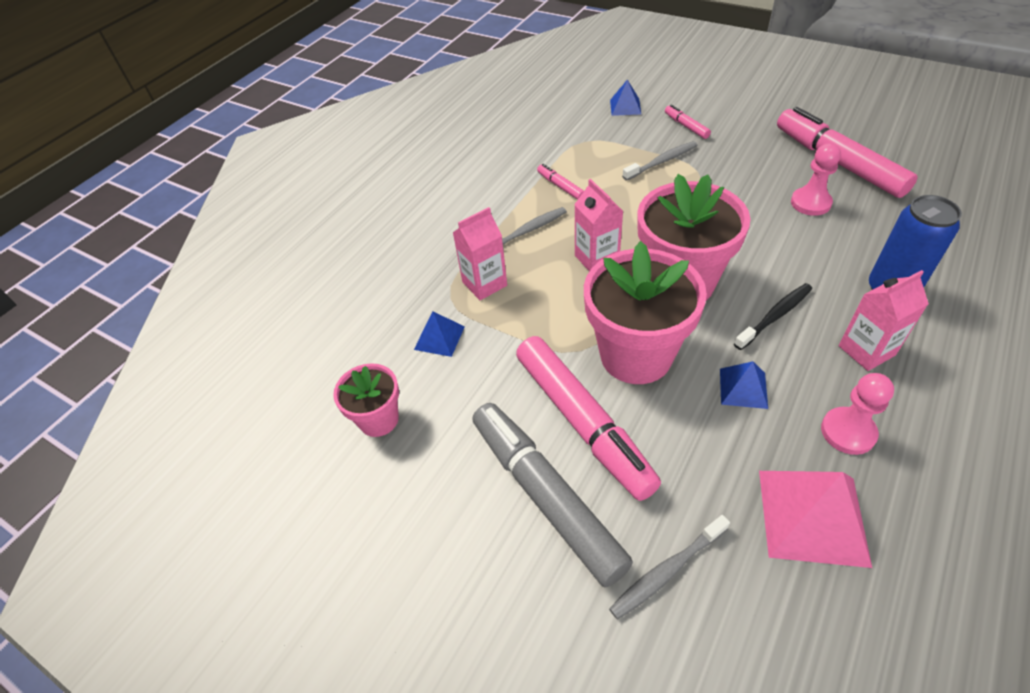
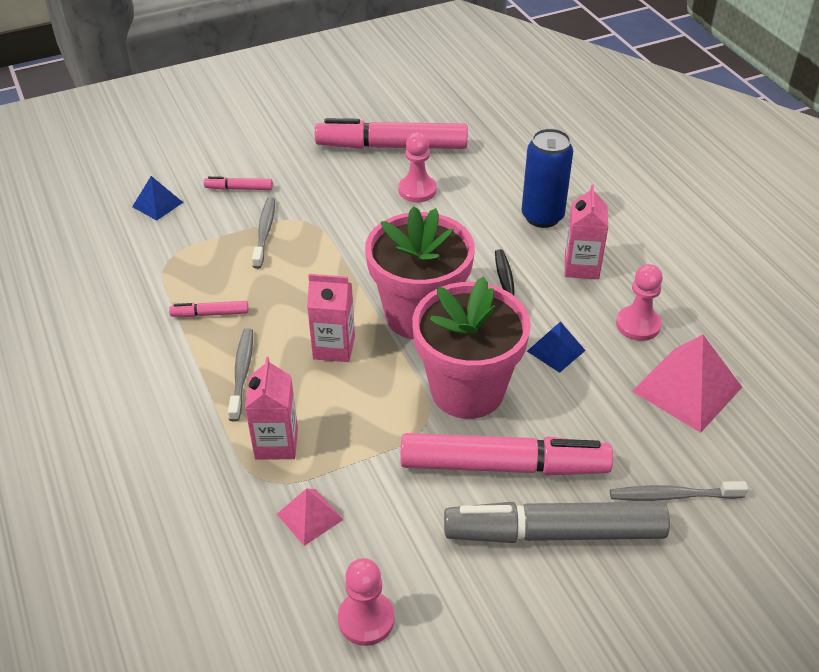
camera: 60 degrees left, 5 degrees down
(378, 419) = (366, 619): pink flower pot -> pink pawn
(439, 338) = (310, 516): blue pyramid -> pink pyramid
(667, 571) = (673, 496): grey toothbrush -> grey toothbrush turned 90 degrees clockwise

